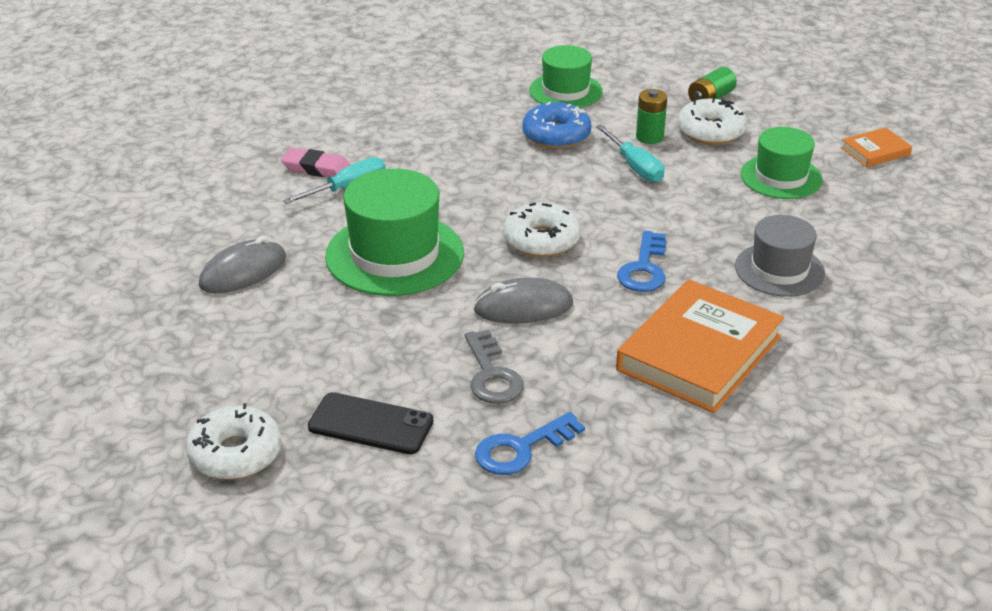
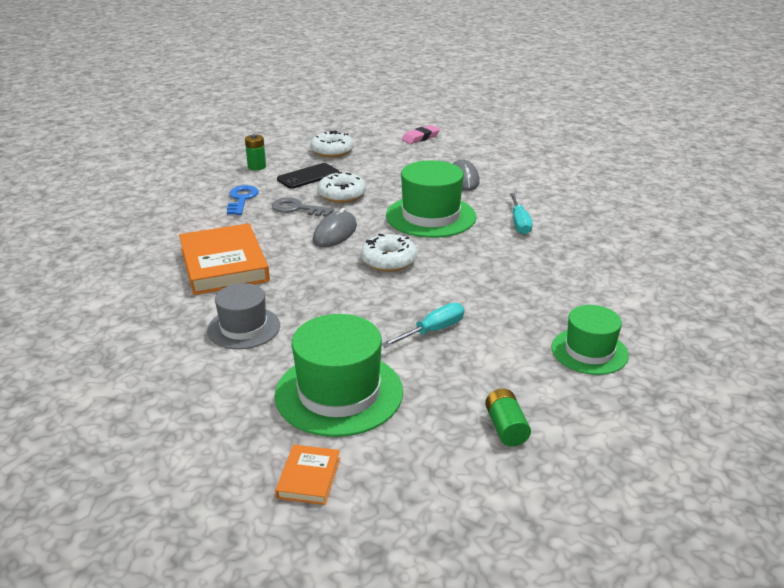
camera: 125 degrees right, 5 degrees down
(317, 168) = (554, 221): pink eraser -> pink eraser (420, 137)
(556, 135) = (515, 317): blue donut -> none
(635, 167) = (433, 331): turquoise screwdriver -> turquoise screwdriver turned 135 degrees clockwise
(644, 268) = (315, 281): blue key -> none
(649, 137) = (470, 358): green battery -> green battery (257, 167)
(710, 131) = (446, 395): white donut -> white donut (342, 195)
(781, 177) = (339, 393): green hat -> green hat, size x1.58

